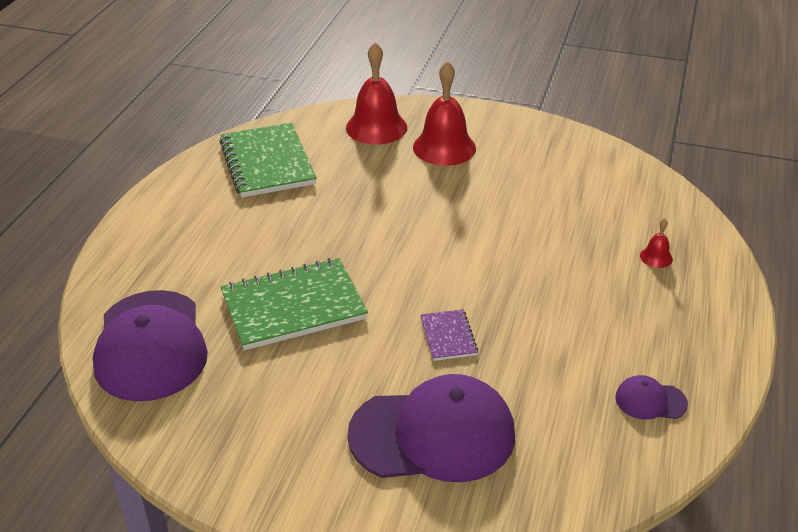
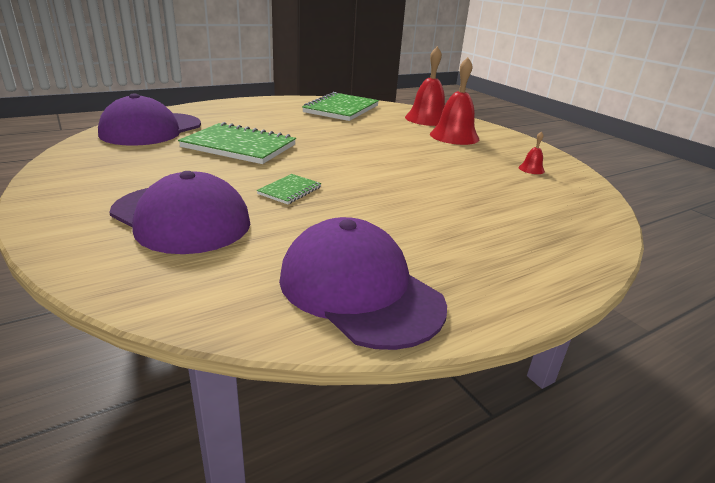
camera: 40 degrees right, 10 degrees down
(448, 336) = (290, 191): purple notebook -> green notebook
(650, 401) = (359, 290): purple cap -> purple cap, size x2.29
(656, 257) = (525, 229): red bell -> red bell (531, 169)

